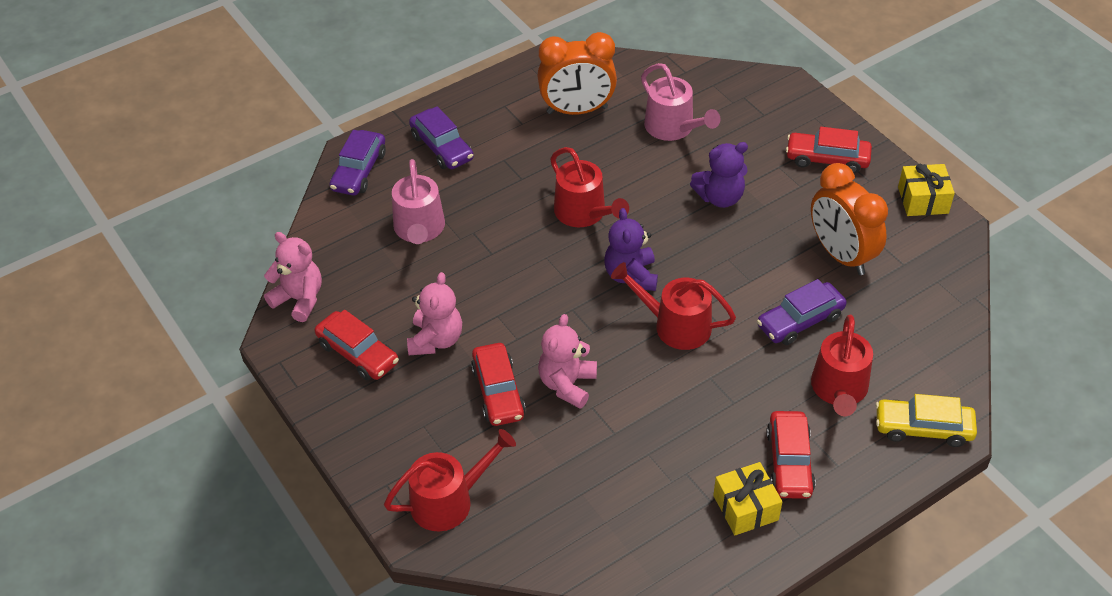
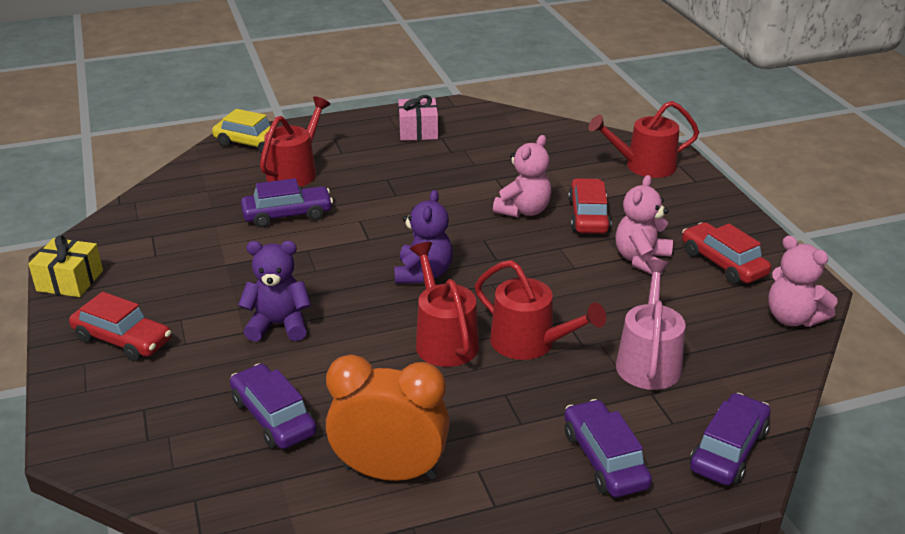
camera: 165 degrees left, 15 degrees down
(673, 128) = (273, 417): pink watering can -> purple car
(675, 325) = (403, 231): red watering can -> red watering can (529, 343)
(745, 508) = (418, 131): yellow gift -> pink gift
(789, 462) = (369, 144): red car -> none
(841, 255) = (202, 252): orange clock -> none

